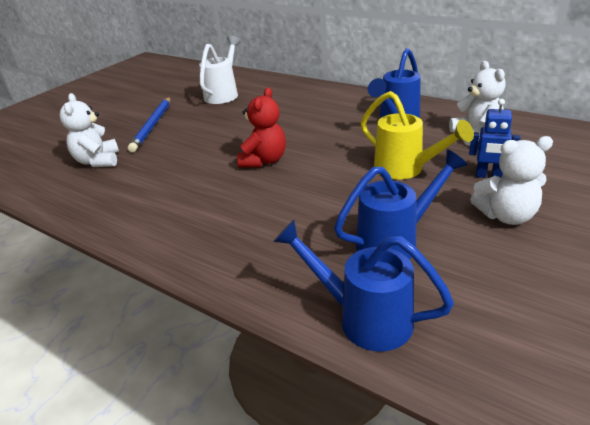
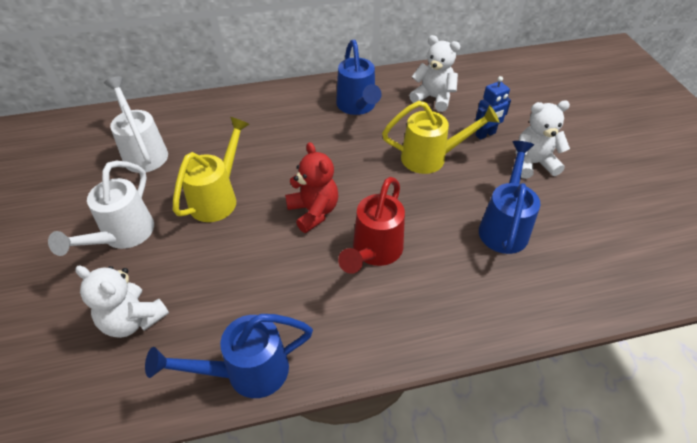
camera: 50 degrees left, 15 degrees up
(153, 125) = (122, 236): blue pencil -> white watering can
(224, 129) = (218, 197): none -> yellow watering can
(263, 201) = (374, 252): none -> red watering can
(363, 318) = (561, 297): blue watering can -> blue watering can (246, 372)
(506, 216) = (533, 163): white teddy bear -> white teddy bear turned 135 degrees counterclockwise

